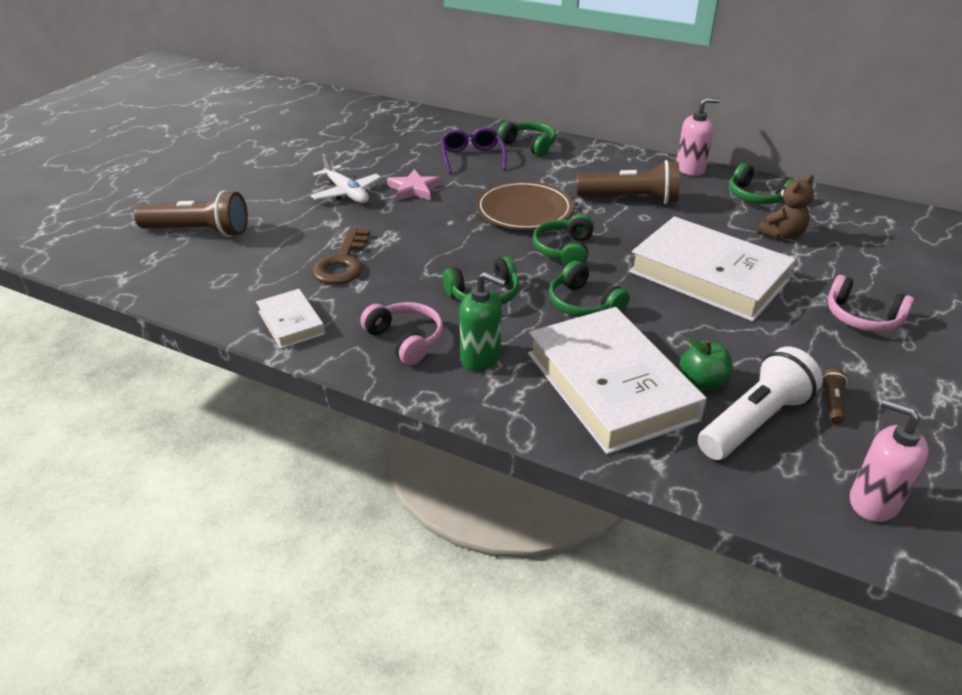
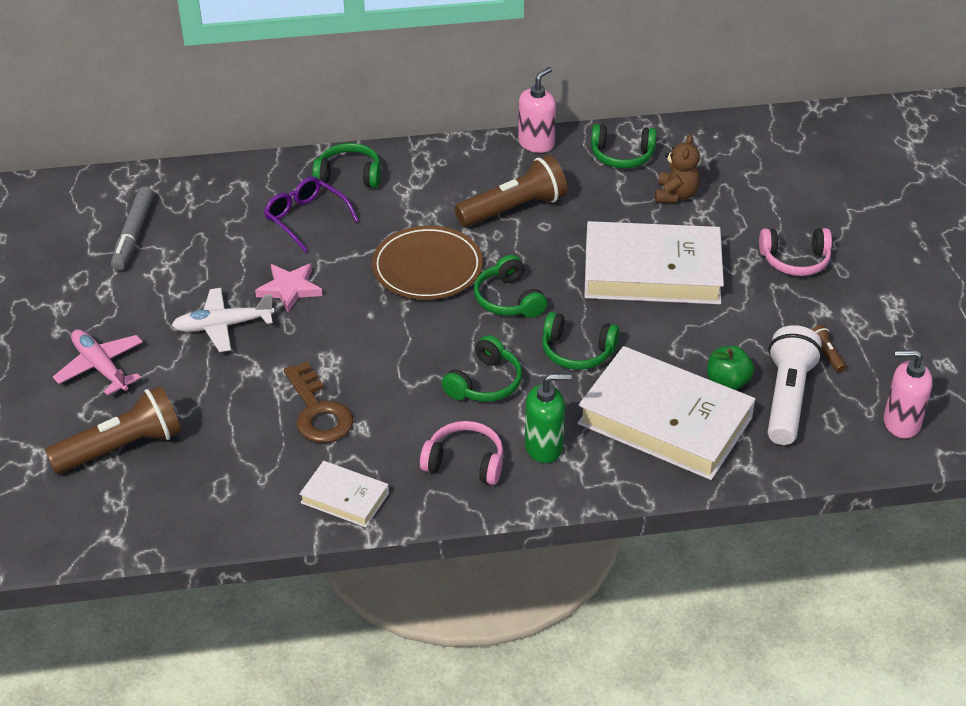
camera: 35 degrees left, 5 degrees up
(247, 186) = (101, 367): none -> pink plane
(346, 193) = (223, 326): white plane -> white plane turned 150 degrees clockwise
(356, 131) = (133, 234): none -> grey marker

